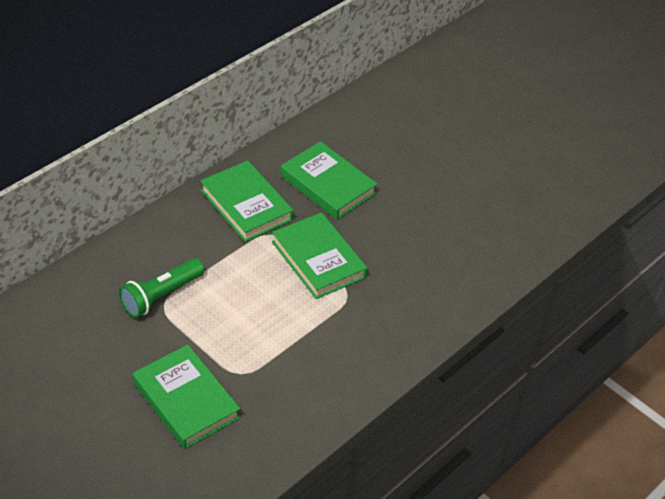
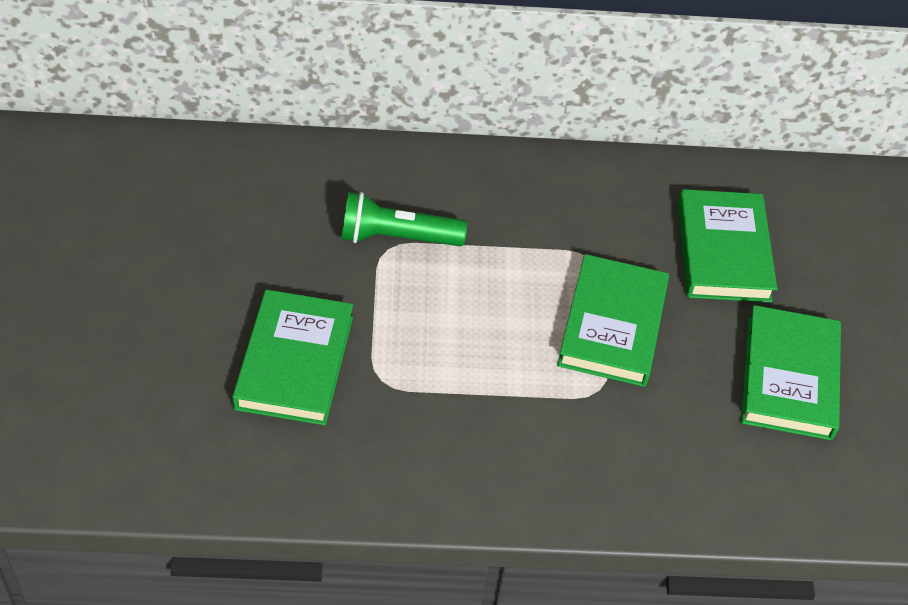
camera: 45 degrees right, 5 degrees up
(246, 205) = (600, 208): green book -> green book (789, 377)

